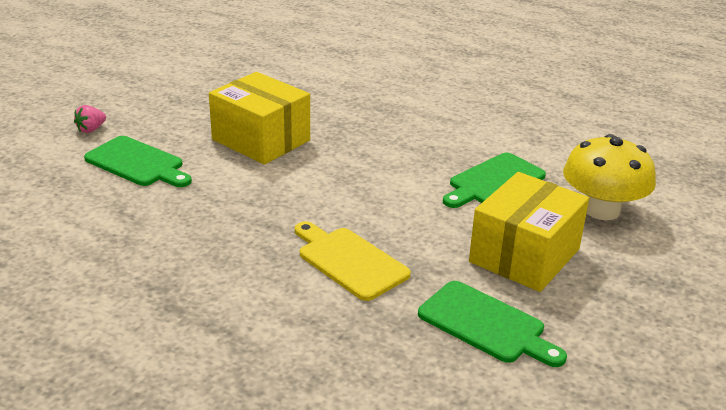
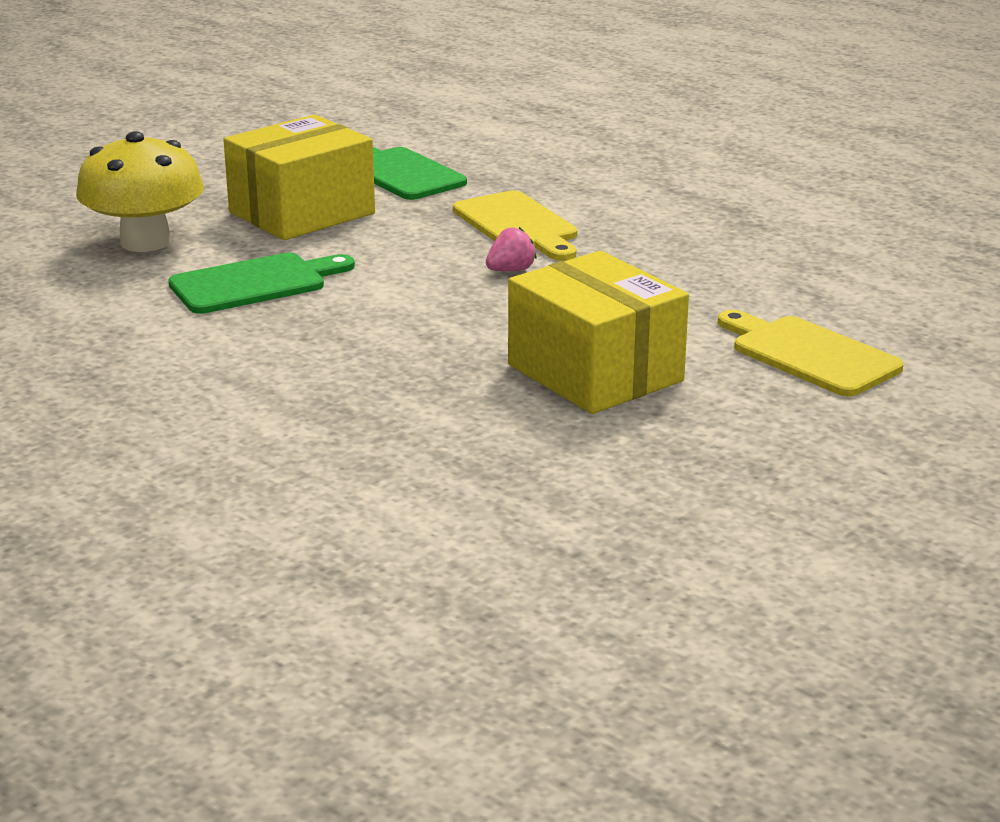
camera: 165 degrees left, 5 degrees down
(91, 129) = (914, 419): pink strawberry -> pink strawberry (510, 270)
(137, 163) = (809, 355): green cutting board -> yellow cutting board

